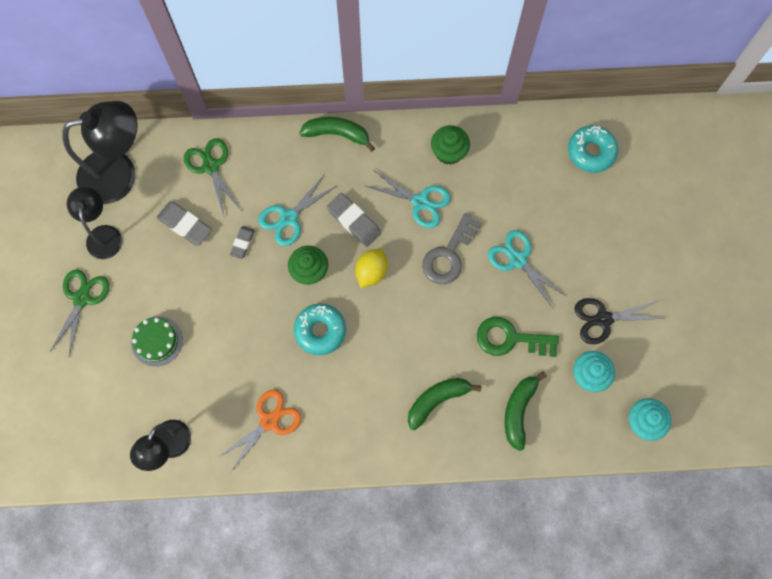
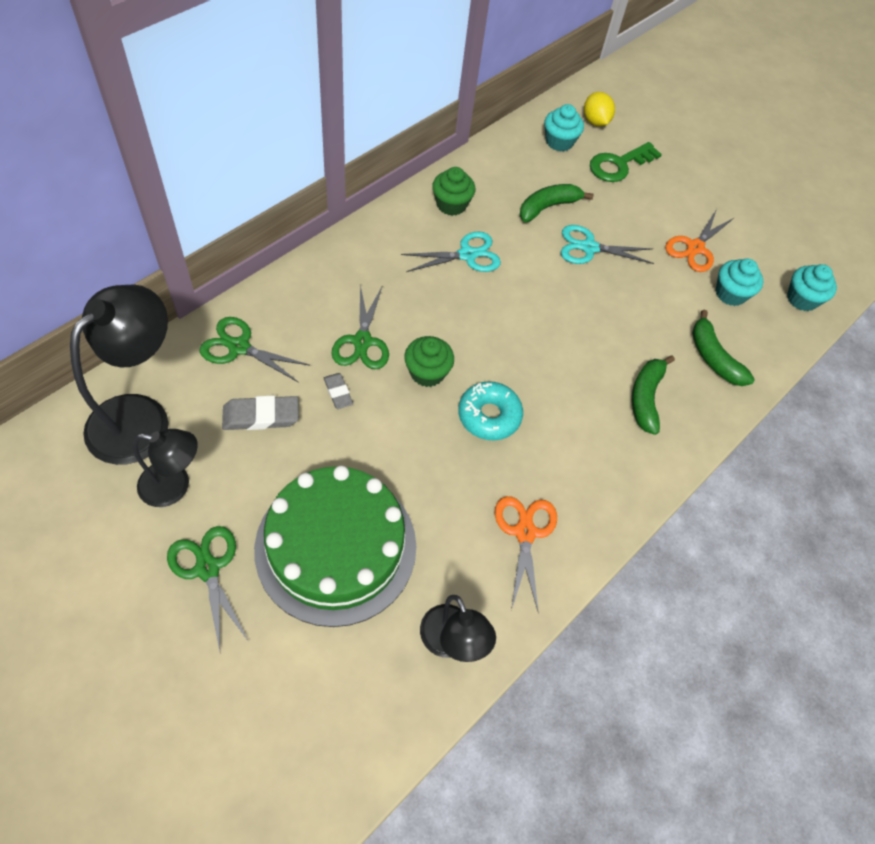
camera: 50 degrees left, 15 degrees down
(103, 234) = (175, 486): black lamp -> black lamp turned 150 degrees clockwise
(157, 341) = (336, 546): green cake -> green cake, size x2.26
(288, 218) = (362, 342): turquoise scissors -> green scissors
(337, 134) = (340, 247): green banana -> green banana (548, 207)
(354, 221) = (425, 306): grey eraser -> none
(371, 272) = (483, 335): yellow lemon -> yellow lemon (595, 121)
(448, 255) = (533, 279): grey key -> none
(510, 339) = (647, 308): green key -> green key (619, 165)
(591, 152) = (559, 142): turquoise donut -> turquoise cupcake
(603, 319) = (695, 248): black scissors -> orange scissors

